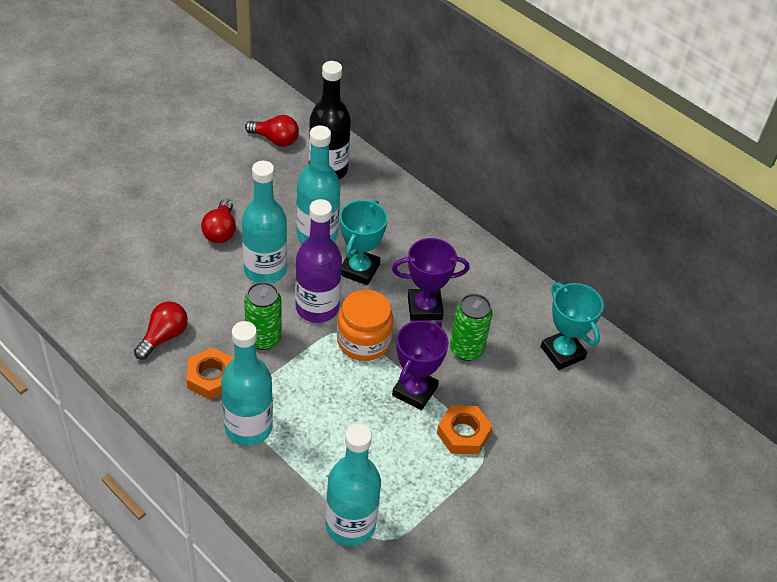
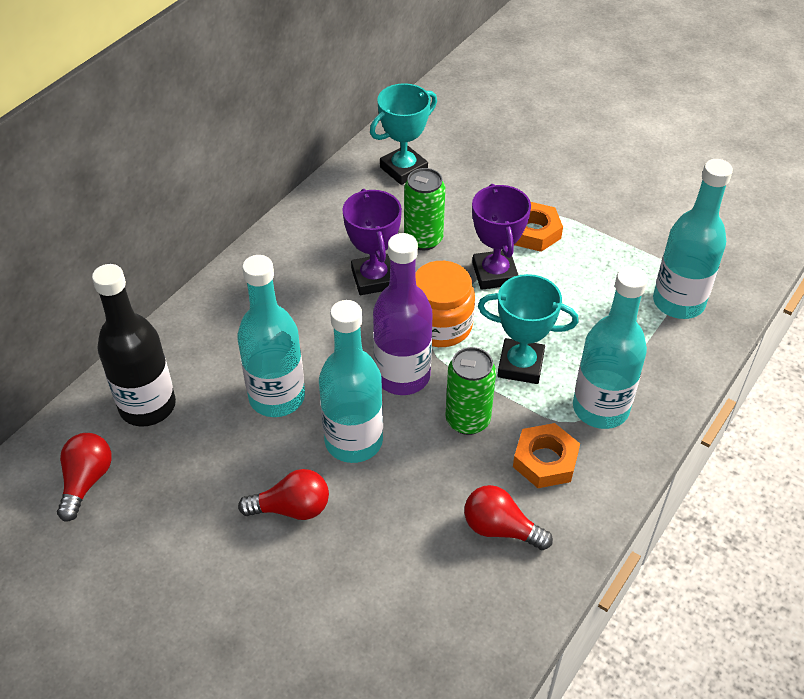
camera: 95 degrees left, 0 degrees up
(359, 270) = (329, 345): turquoise trophy -> turquoise trophy (520, 365)
(414, 391) = (494, 274): purple trophy -> purple trophy turned 60 degrees clockwise

